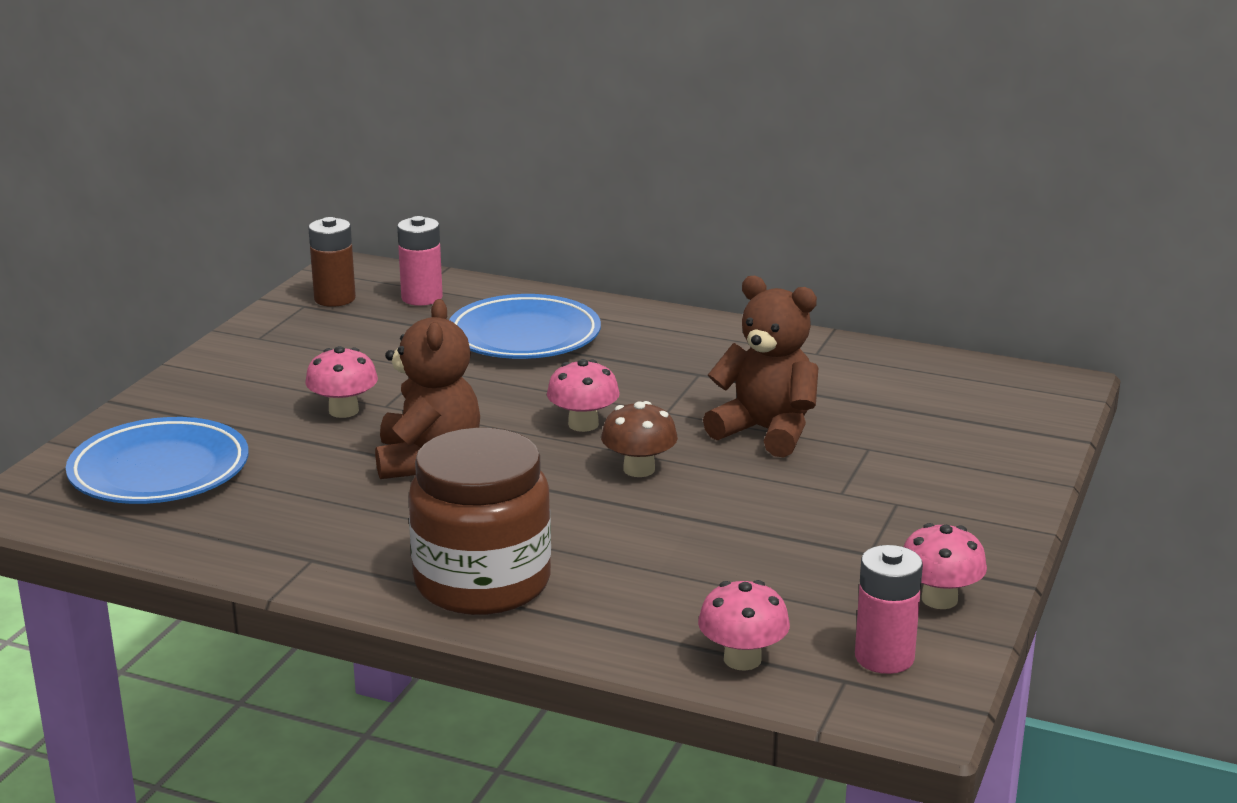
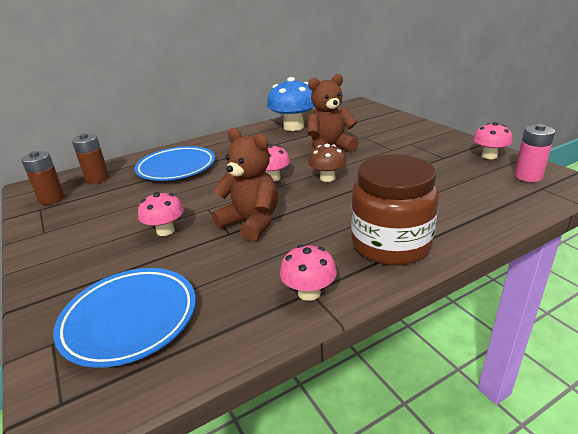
camera: 50 degrees left, 5 degrees up
(422, 298) = (97, 178): pink battery -> brown battery
(742, 659) = (512, 203): pink mushroom -> pink mushroom (309, 292)
(822, 365) = (293, 127): none -> blue mushroom

